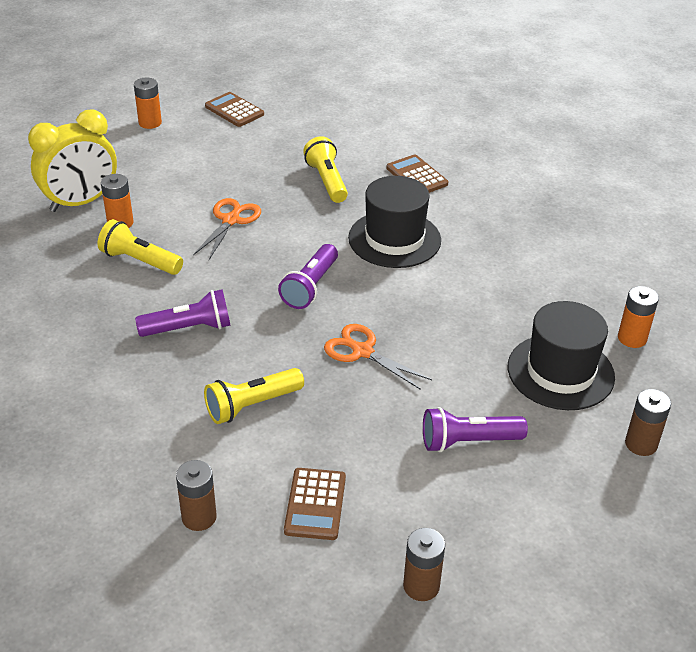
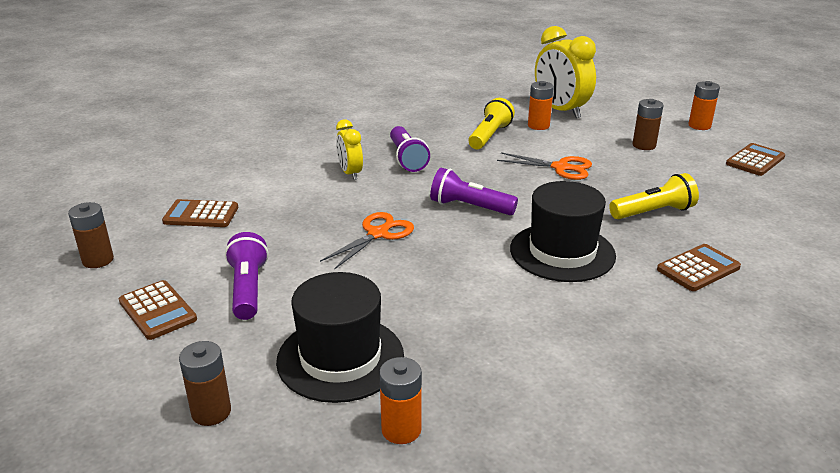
camera: 90 degrees right, 10 degrees down
(199, 517) = (206, 173): brown battery -> brown battery (644, 145)
(220, 376) = (350, 173): none -> yellow clock
(252, 405) = (314, 187): yellow flashlight -> none
(512, 507) = (157, 310): none -> brown calculator

